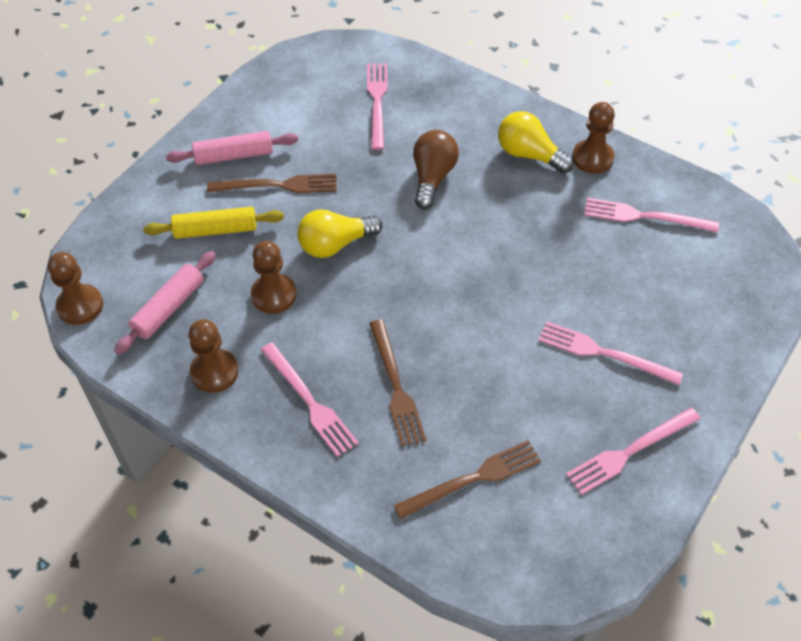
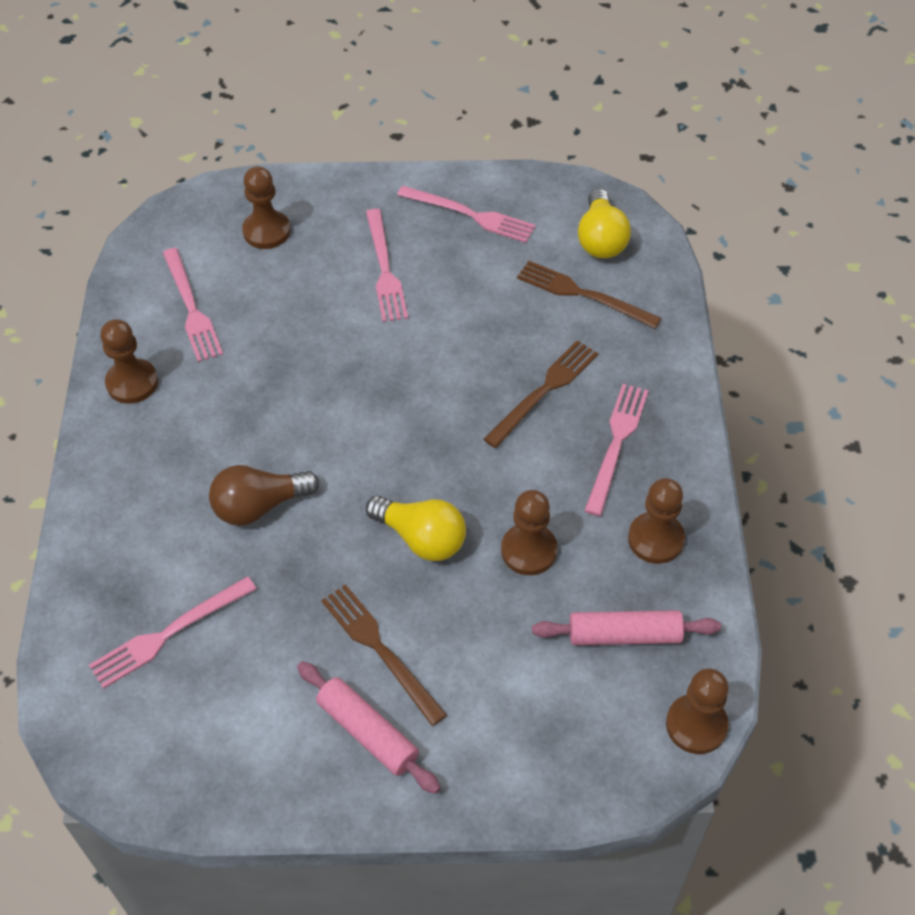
camera: 125 degrees left, 0 degrees up
(215, 230) = (492, 667): yellow rolling pin -> none
(529, 154) = (163, 438): yellow light bulb -> yellow light bulb (601, 239)
(703, 297) = (266, 231): none -> brown pawn

